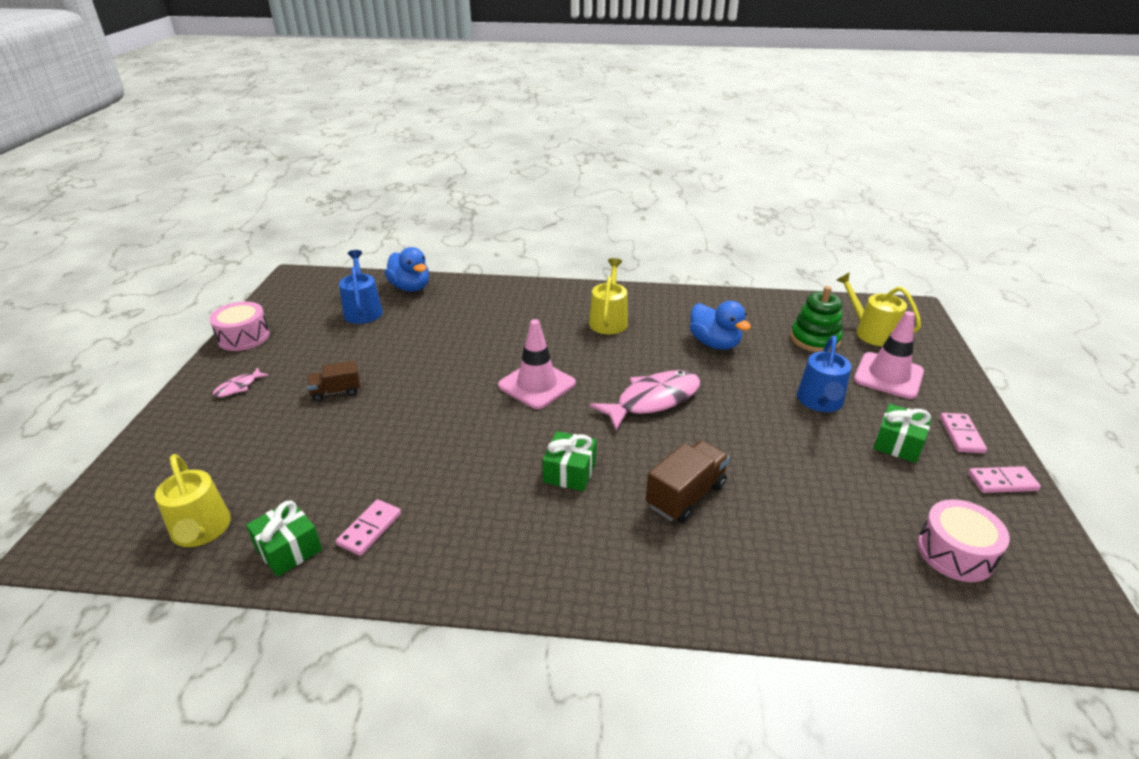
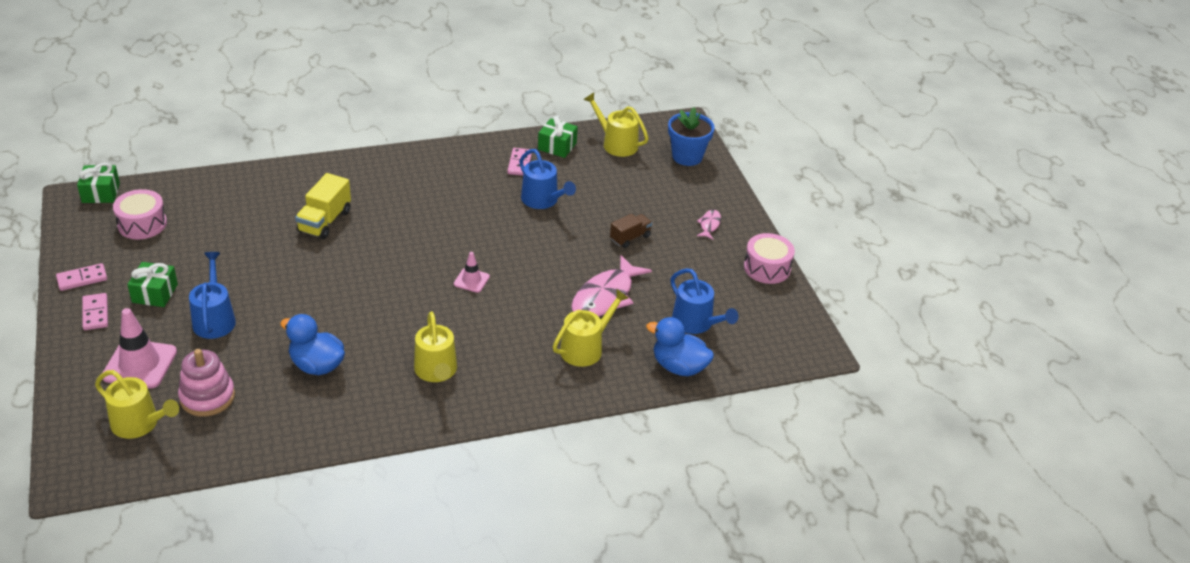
camera: 155 degrees right, 5 degrees up
(139, 482) = (687, 156): none -> blue flower pot
(388, 460) = (542, 200): none -> blue watering can
(472, 312) = (585, 348): none -> yellow watering can
(537, 384) = (471, 280): pink traffic cone -> pink traffic cone, size x0.54
(569, 472) = (411, 219): green gift -> green gift (101, 193)
(653, 400) = (365, 288): pink fish -> pink fish (605, 296)
(685, 495) = (325, 221): brown truck -> yellow truck
(815, 339) = (207, 397): green stacking toy -> pink stacking toy

